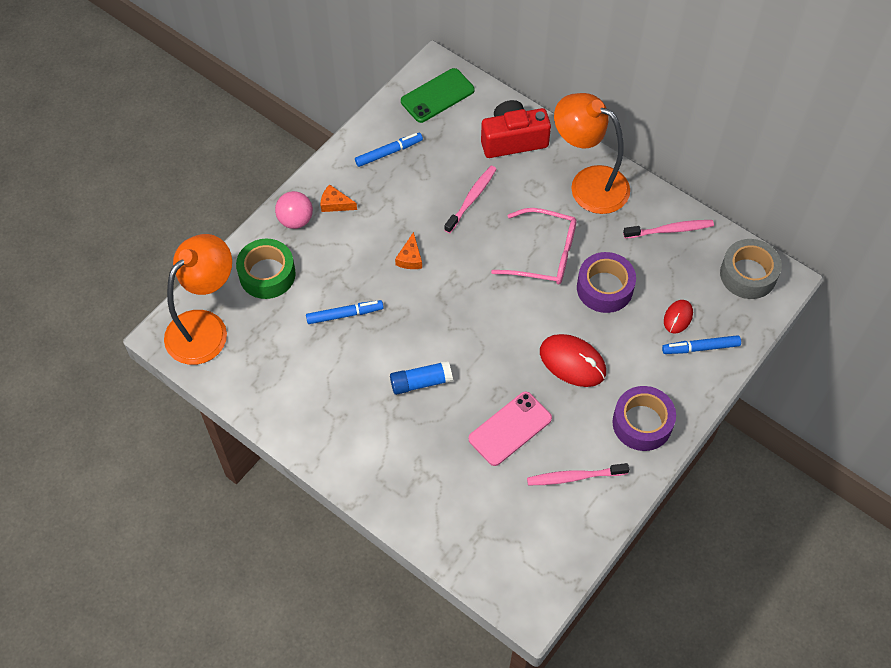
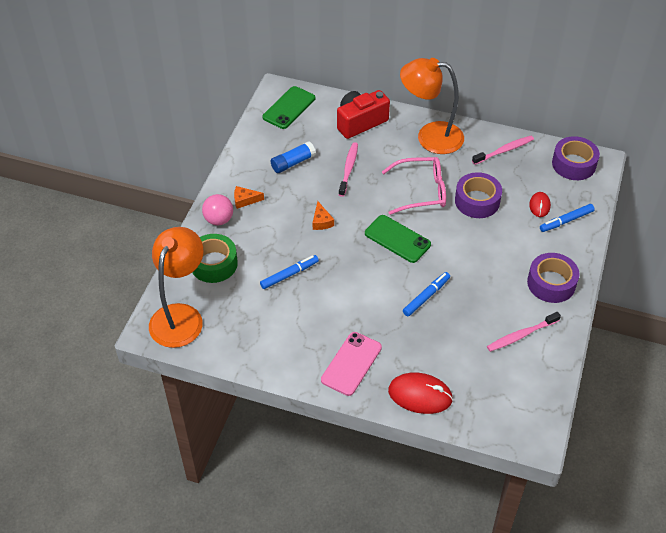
camera: 20 degrees left, 10 degrees down
(389, 152) = (270, 155): blue marker -> blue marker (426, 297)
(421, 382) = (372, 305): blue glue stick -> blue glue stick (293, 163)
(487, 308) = (397, 239): none -> green phone
(510, 428) = (456, 316): pink phone -> pink phone (351, 363)
(572, 362) = (479, 257): red mouse -> red mouse (420, 395)
(748, 274) = (573, 164): grey tape -> purple tape

